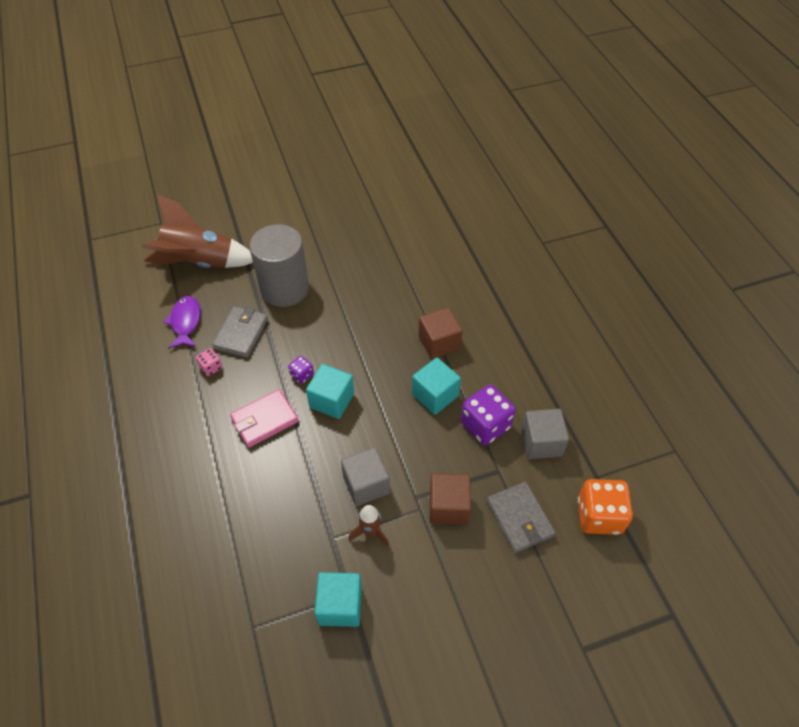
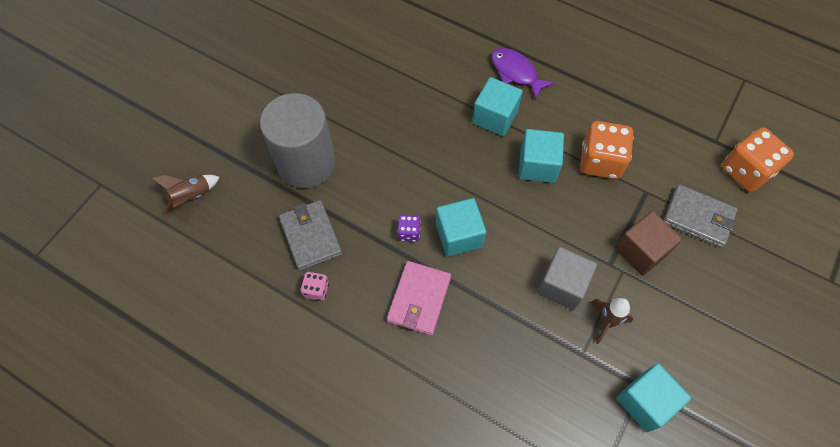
camera: 40 degrees left, 10 degrees up
(185, 322) = (242, 265): purple fish -> purple fish (516, 73)
(199, 263) = (191, 197): brown rocket -> brown rocket, size x0.46
(439, 343) = (495, 117): brown cube -> turquoise cube
(485, 425) = (600, 161): purple dice -> orange dice
(541, 442) = (653, 144): grey cube -> none

